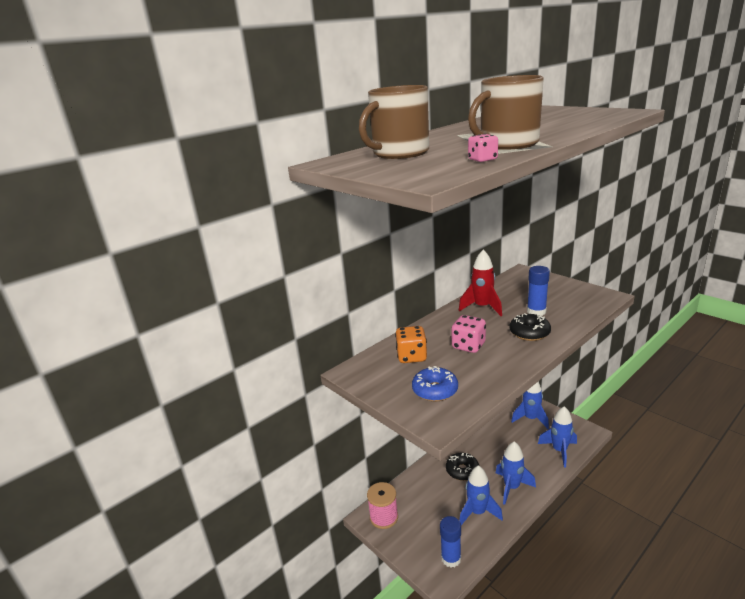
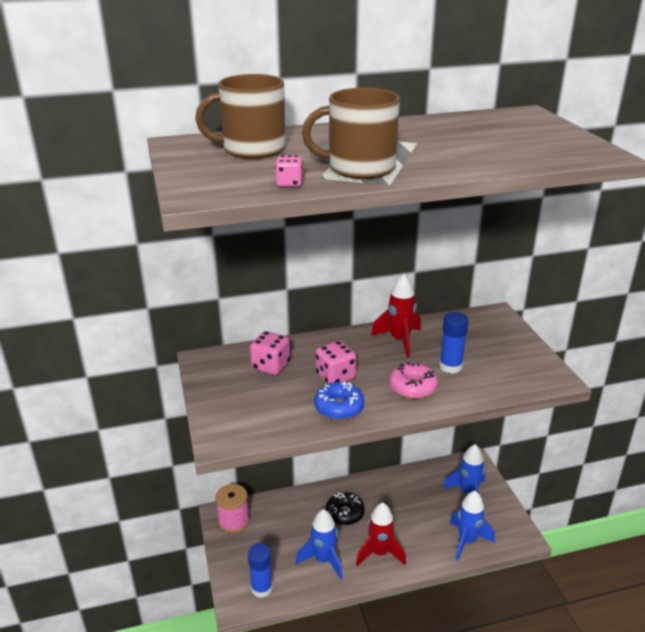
camera: 25 degrees right, 5 degrees up
(411, 356) = (270, 366): orange dice -> pink dice
(435, 390) = (253, 408): blue donut -> blue donut (339, 407)
(511, 487) = (379, 553): blue rocket -> red rocket
(529, 333) = (412, 387): black donut -> pink donut

